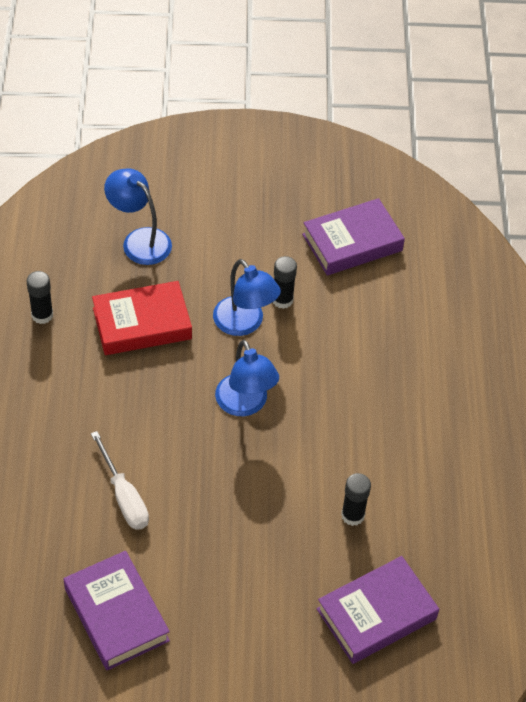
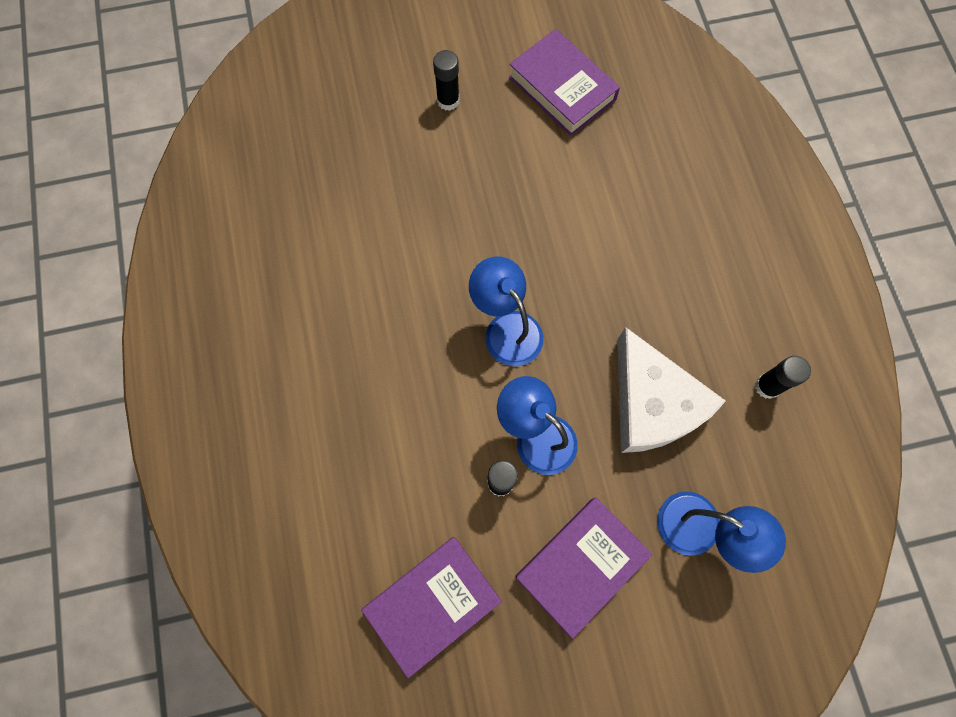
camera: 170 degrees right, 20 degrees up
(124, 496) = (596, 196): white screwdriver -> none
(142, 324) = (652, 404): red book -> white cheese
(352, 515) = (368, 230): black glue stick -> black glue stick (448, 101)
(376, 614) = (329, 140): purple book -> purple book (580, 565)

